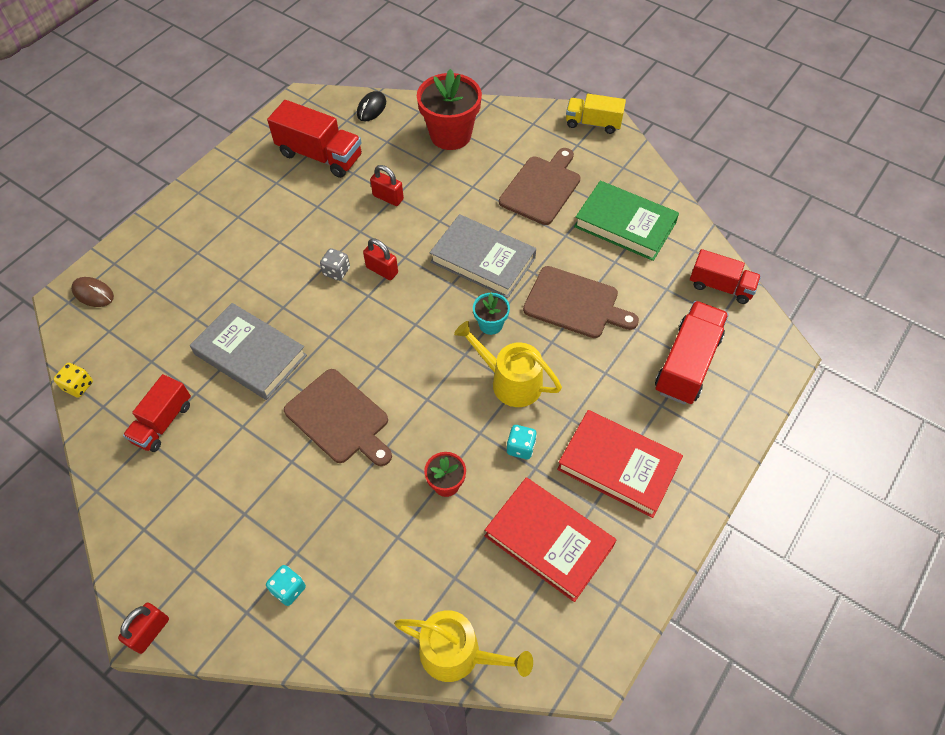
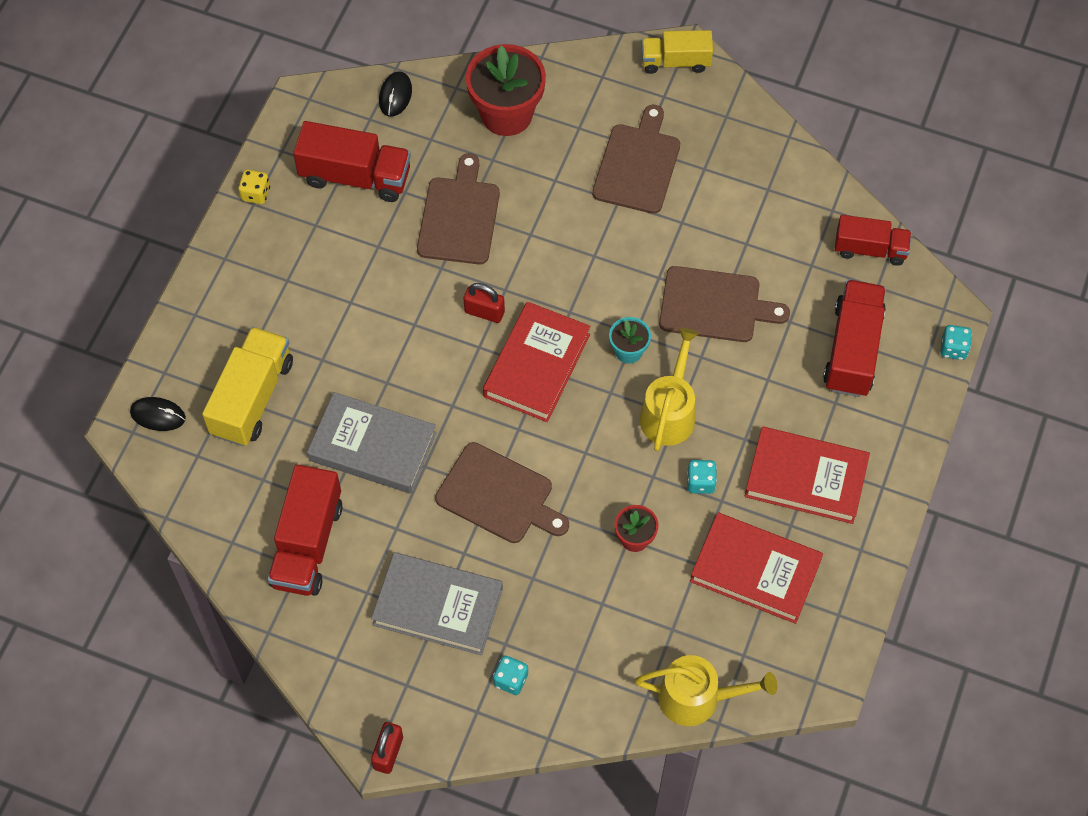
camera: 15 degrees left, 5 degrees up
(78, 386) = (194, 526): yellow dice -> yellow dice (256, 194)
(93, 293) = (158, 415): brown mouse -> black mouse
(163, 422) = (307, 544): red truck -> red truck, size x1.52
(172, 296) = (252, 397): none -> yellow truck
(336, 271) = (432, 325): grey dice -> none
(388, 197) = (459, 216): red padlock -> brown cutting board
(410, 319) = (536, 365): none -> red book
(483, 260) = (596, 274): grey book -> grey book (438, 606)
(510, 381) = (669, 412): yellow watering can -> yellow watering can turned 90 degrees clockwise
(625, 224) = (746, 193): green book -> none
(780, 382) = (953, 349): none -> turquoise dice

